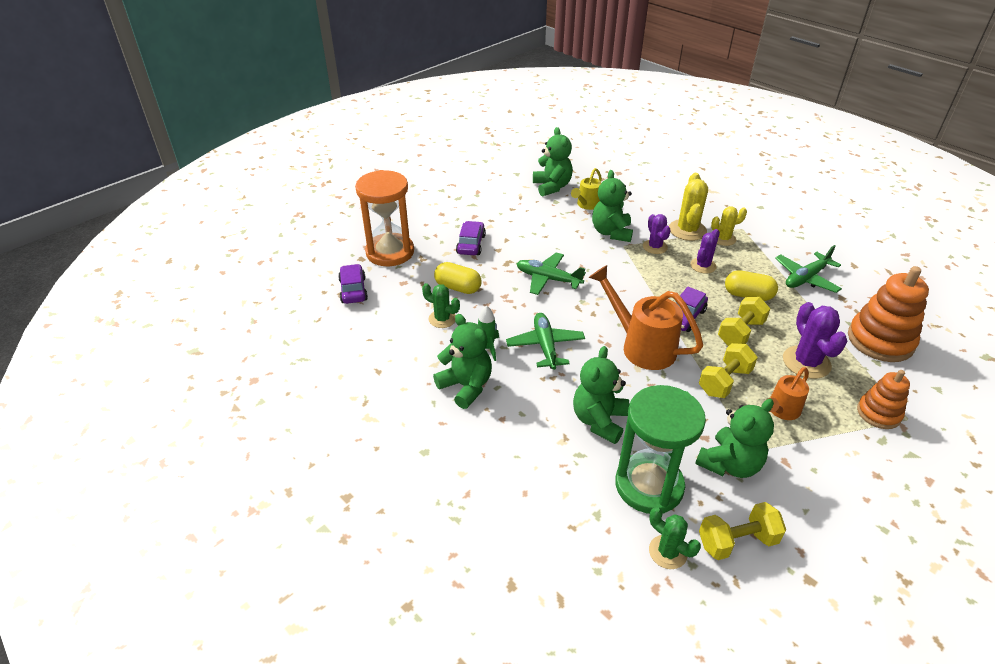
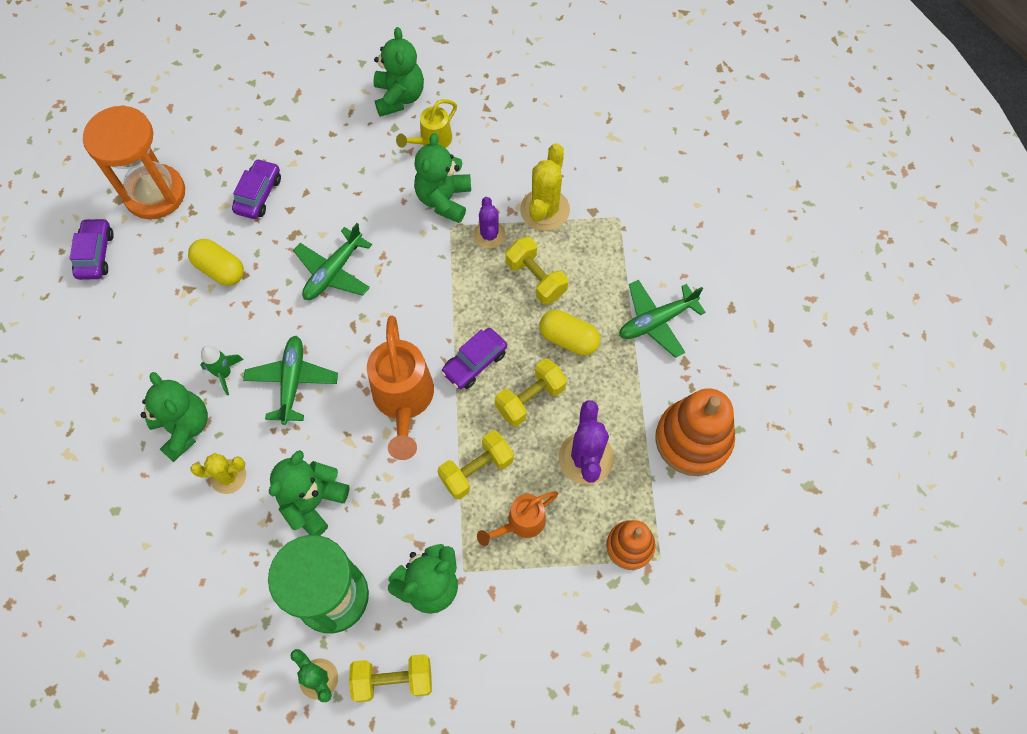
camera: 10 degrees right, 25 degrees up
(442, 319) = (187, 319): green cactus -> none
(548, 279) = (333, 272): green plane -> green plane turned 90 degrees counterclockwise
(641, 346) = (403, 401): orange watering can -> orange watering can turned 150 degrees counterclockwise
(703, 266) = (536, 279): purple cactus -> yellow dumbbell
(723, 239) = (584, 233): yellow cactus -> yellow cactus (228, 476)

